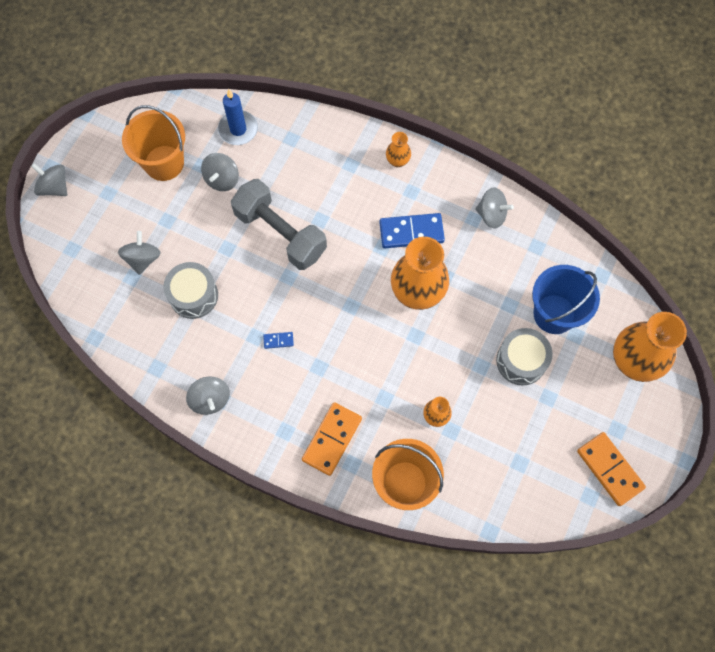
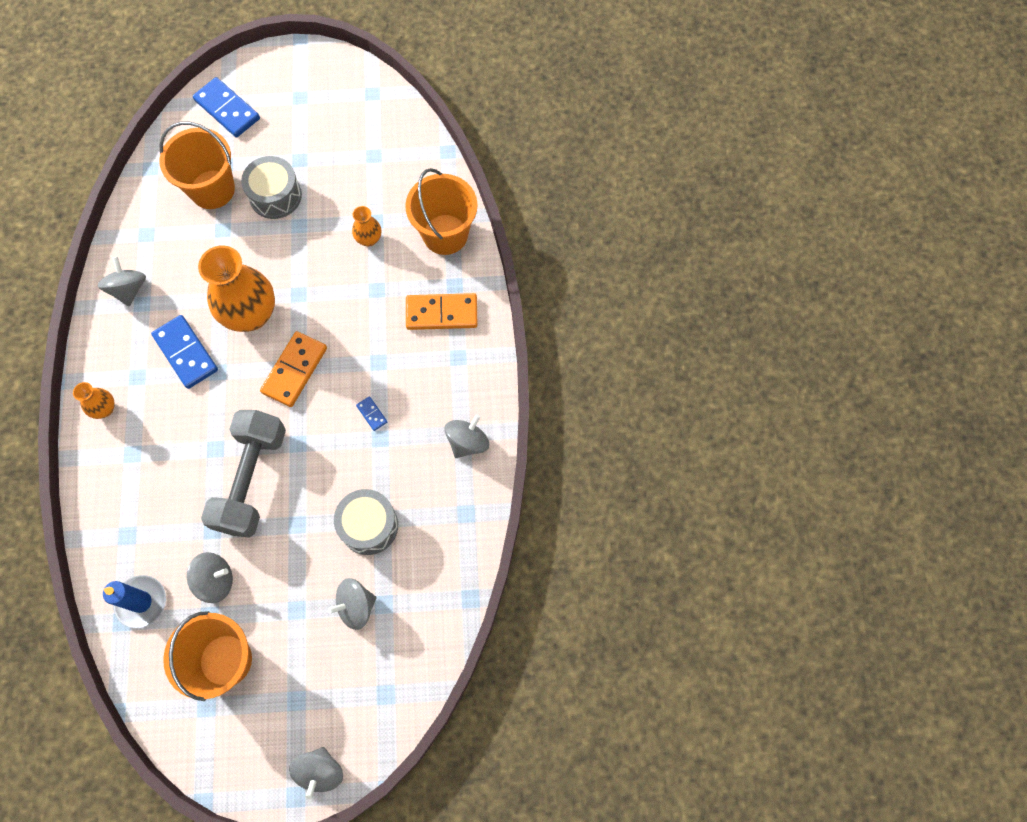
camera: 120 degrees left, 0 degrees up
(554, 314) = (212, 189): blue bucket -> orange bucket
(609, 469) = (339, 89): orange domino -> orange domino (295, 370)
(633, 361) = (227, 109): orange vase -> blue domino

